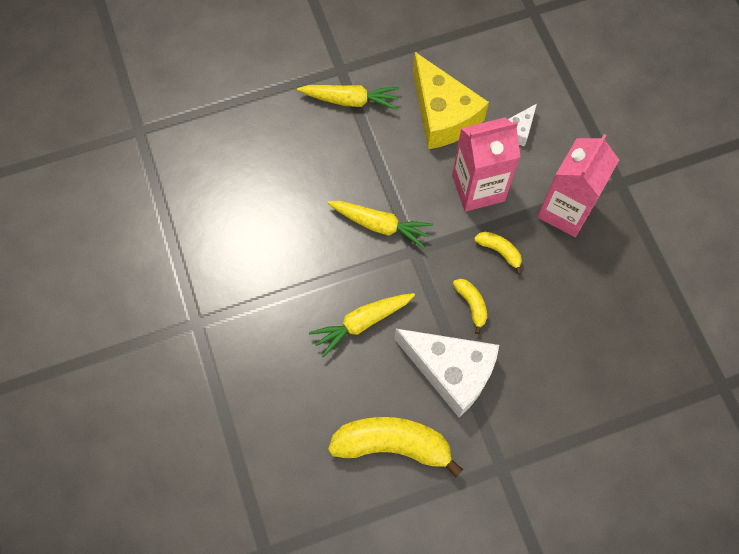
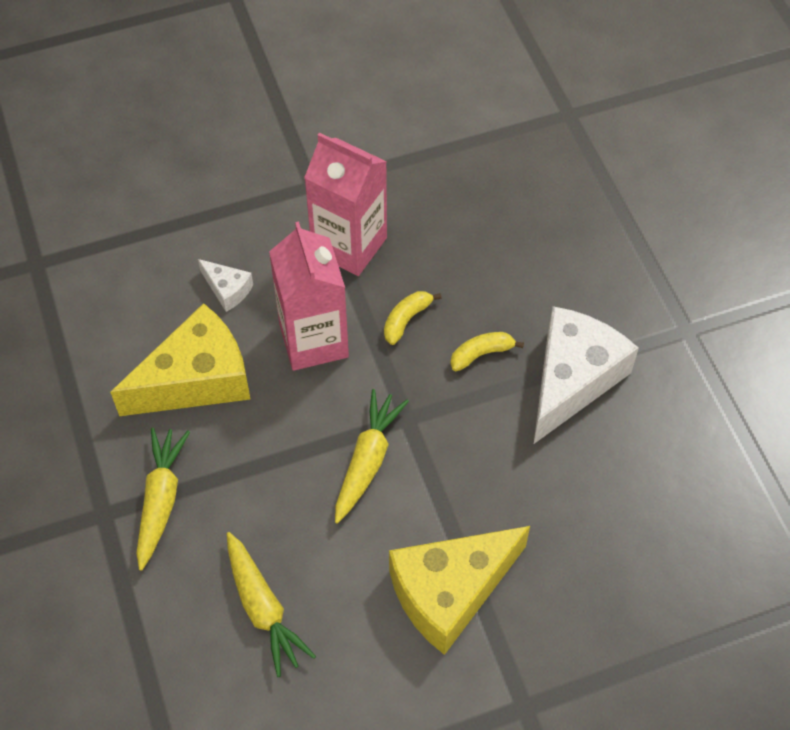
camera: 90 degrees left, 10 degrees down
(279, 278) = (450, 592): none -> yellow cheese
(362, 323) = (512, 483): yellow carrot -> yellow carrot (263, 608)
(393, 445) = (674, 447): yellow banana -> none

